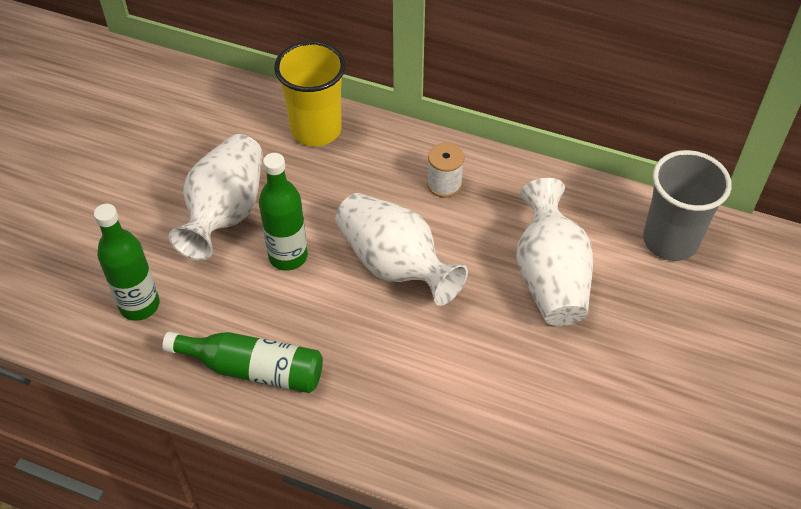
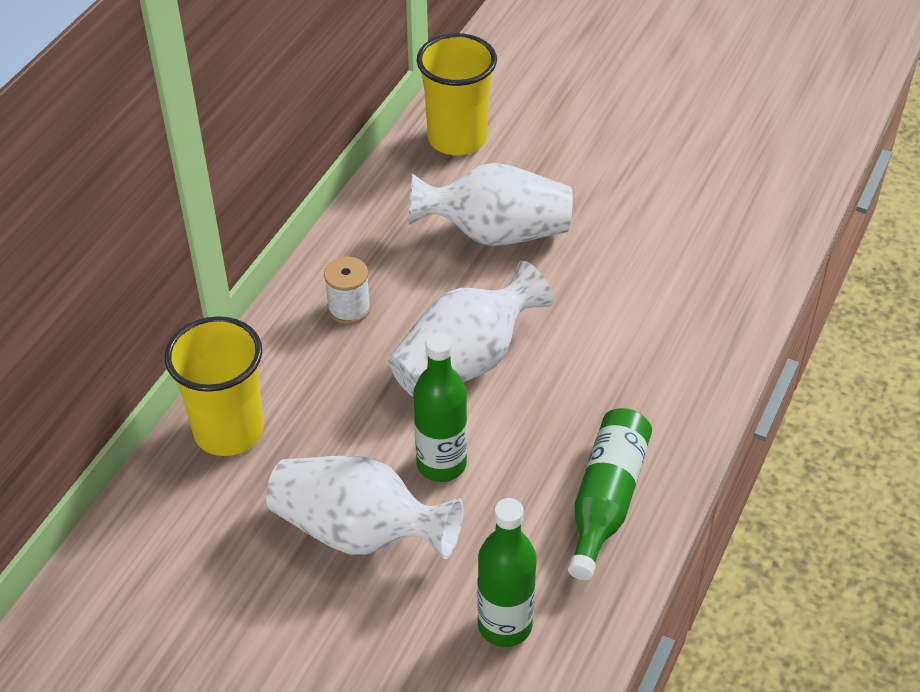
camera: 85 degrees left, 5 degrees down
(670, 241) = (457, 139): grey cup -> yellow cup

